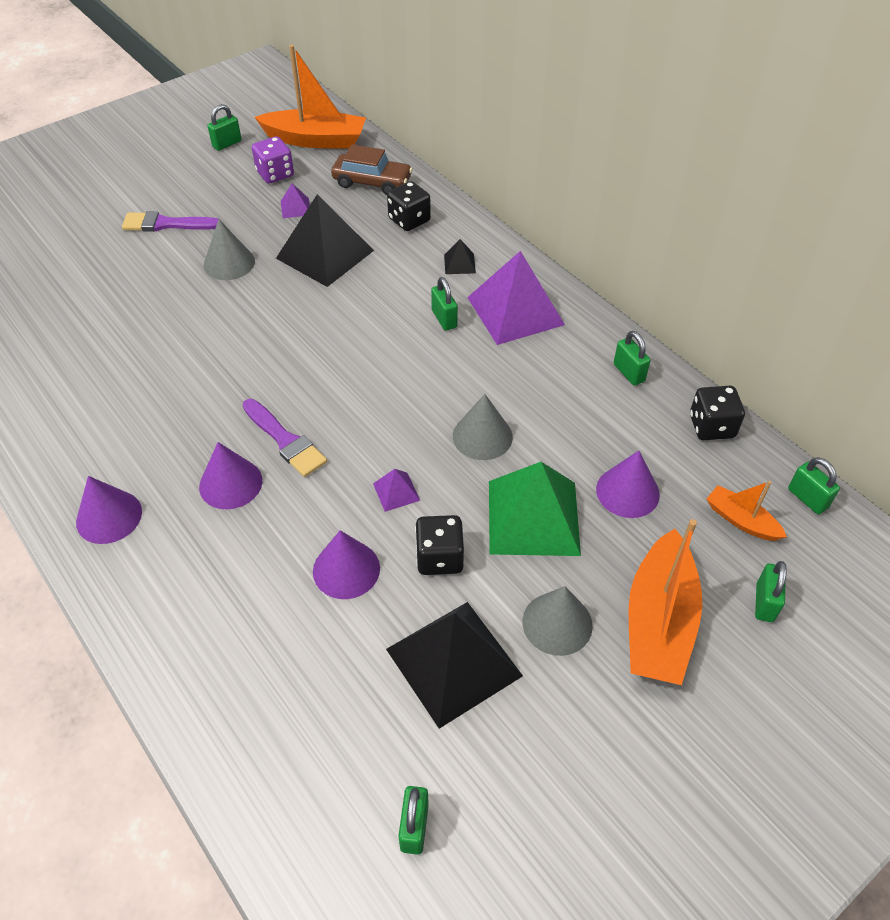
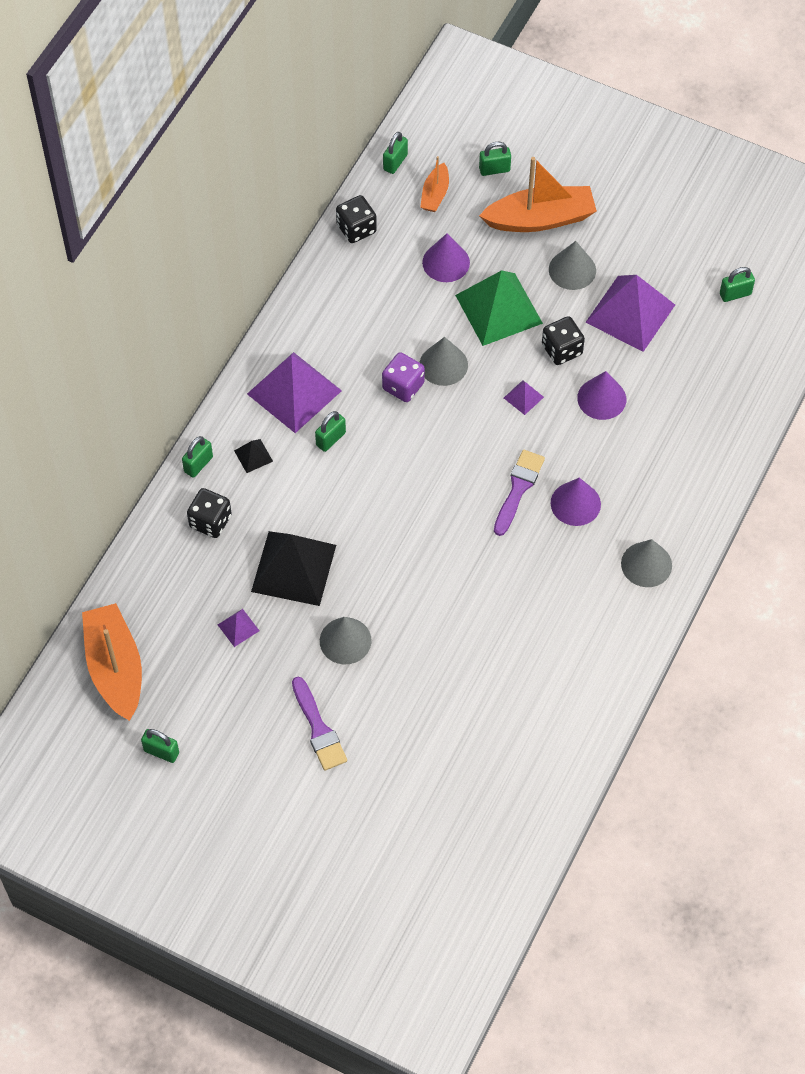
camera: 115 degrees left, 10 degrees up
(109, 516) = (646, 564): purple cone -> grey cone
(275, 174) = (192, 675): purple dice -> purple dice (403, 386)
(372, 182) = (165, 580): brown car -> none
(453, 662) = (630, 313): black pyramid -> purple pyramid
(629, 372) = (327, 293): green padlock -> green padlock (198, 464)

